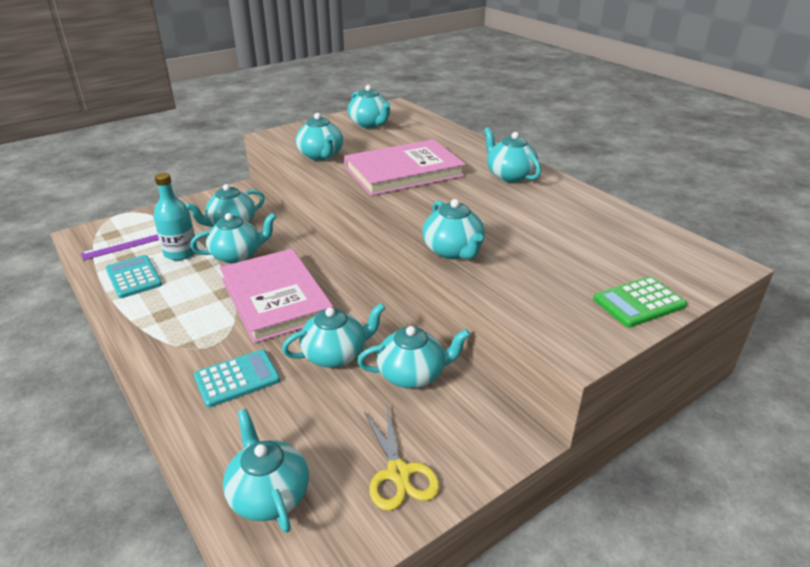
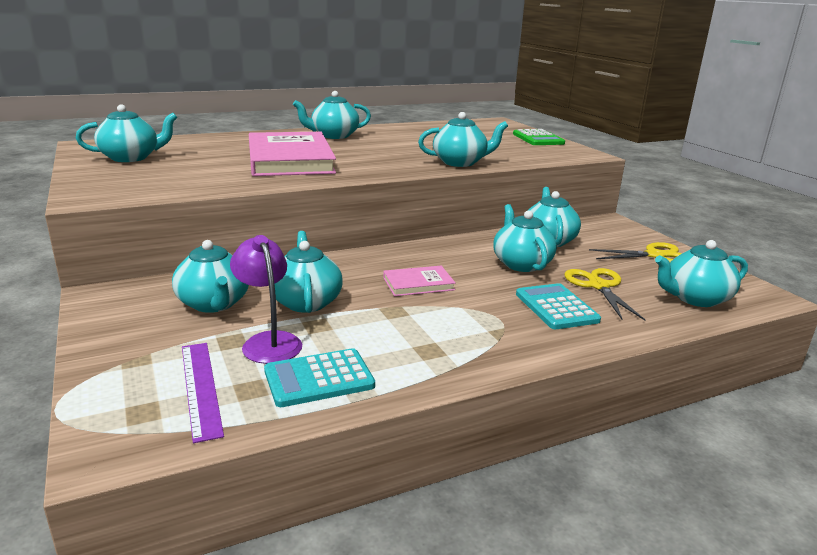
camera: 80 degrees left, 10 degrees down
(180, 252) = (268, 341): turquoise bottle -> purple lamp
(276, 298) = (418, 284): pink book -> pink book, size x0.46
(290, 411) = (598, 286): none -> yellow scissors
(321, 155) = (201, 182): turquoise teapot -> none

